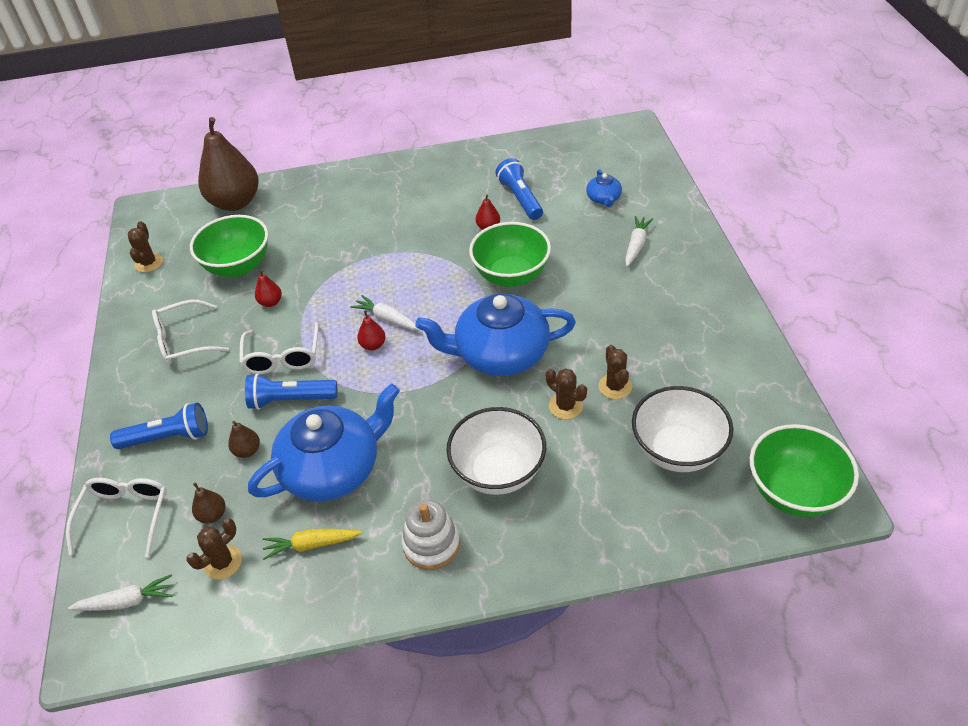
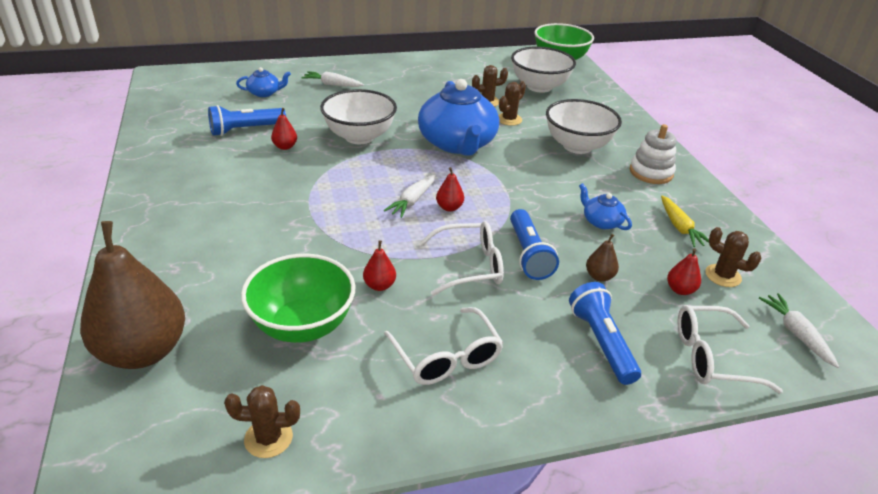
camera: 100 degrees left, 10 degrees down
(213, 515) = (680, 290): brown pear -> red pear
(333, 468) = (601, 221): blue teapot -> blue teapot, size x0.44
(511, 275) = (359, 137): green bowl -> white bowl

